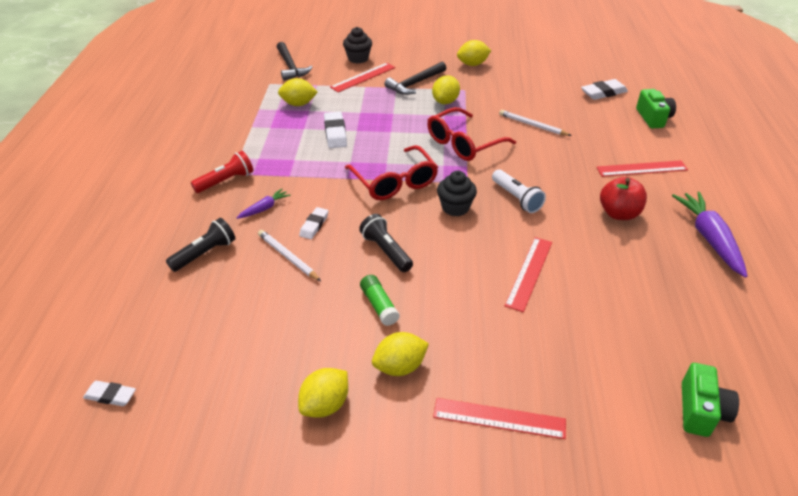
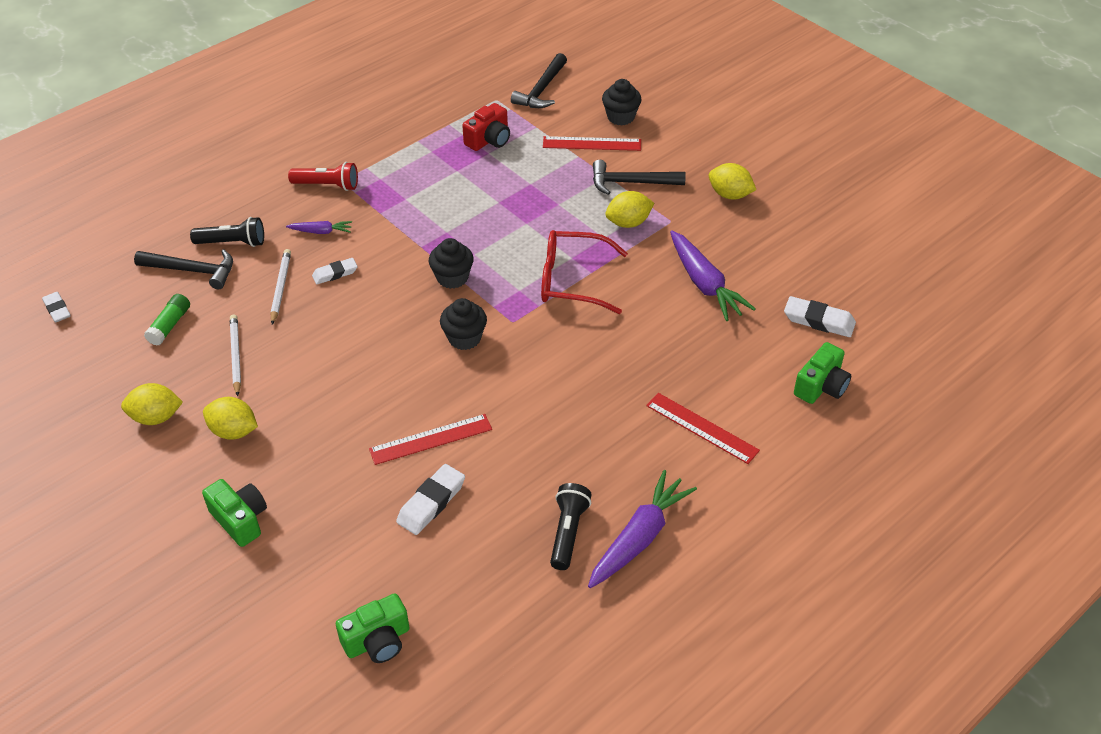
camera: 45 degrees right, 5 degrees up
(198, 290) = (192, 270): none -> black hammer
(298, 104) = (489, 140): yellow lemon -> red camera
(335, 133) = (476, 193): white eraser -> white eraser (431, 502)
(379, 305) = (285, 376): green glue stick -> green glue stick (170, 325)
(386, 251) = (353, 336): black flashlight -> black flashlight (568, 532)
(394, 182) = (452, 278): red glasses -> black cupcake
(499, 418) = (240, 519): red ruler -> green camera
(517, 198) = (530, 368): white flashlight -> none
(529, 107) = (705, 284): none -> purple carrot
(533, 125) = (672, 306): white pencil -> white pencil (236, 356)
(618, 213) = (597, 451): red apple -> none

